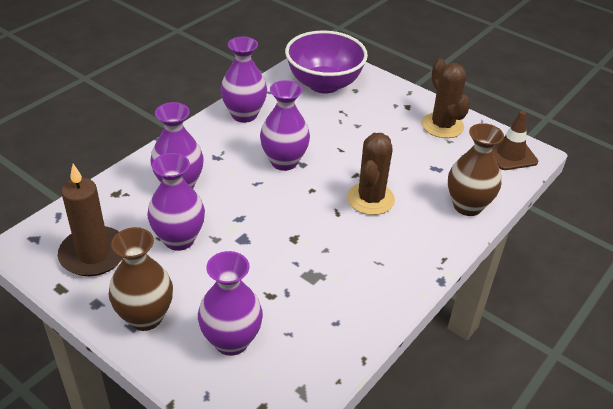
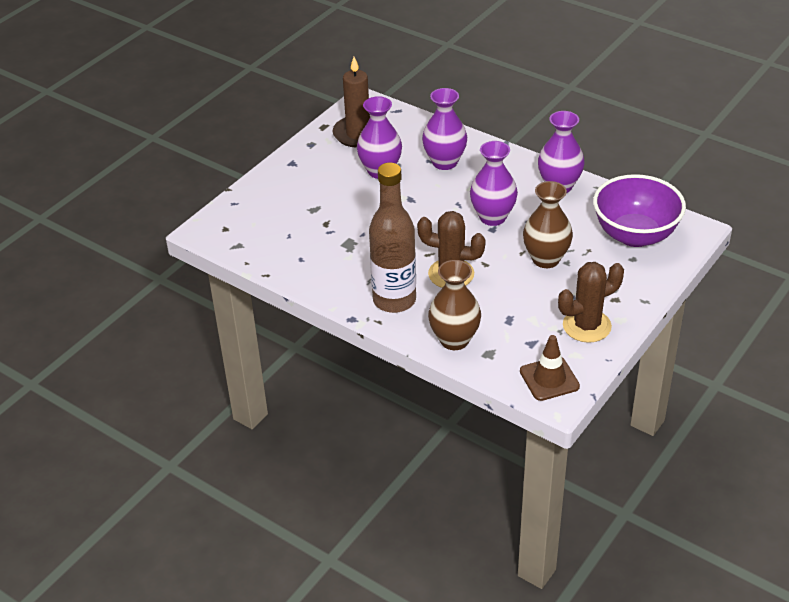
camera: 90 degrees right, 0 degrees up
(145, 317) = (300, 167): brown vase -> brown vase (546, 259)
(231, 341) = (280, 208): purple vase -> none
(411, 244) = (394, 300): none -> brown bottle

